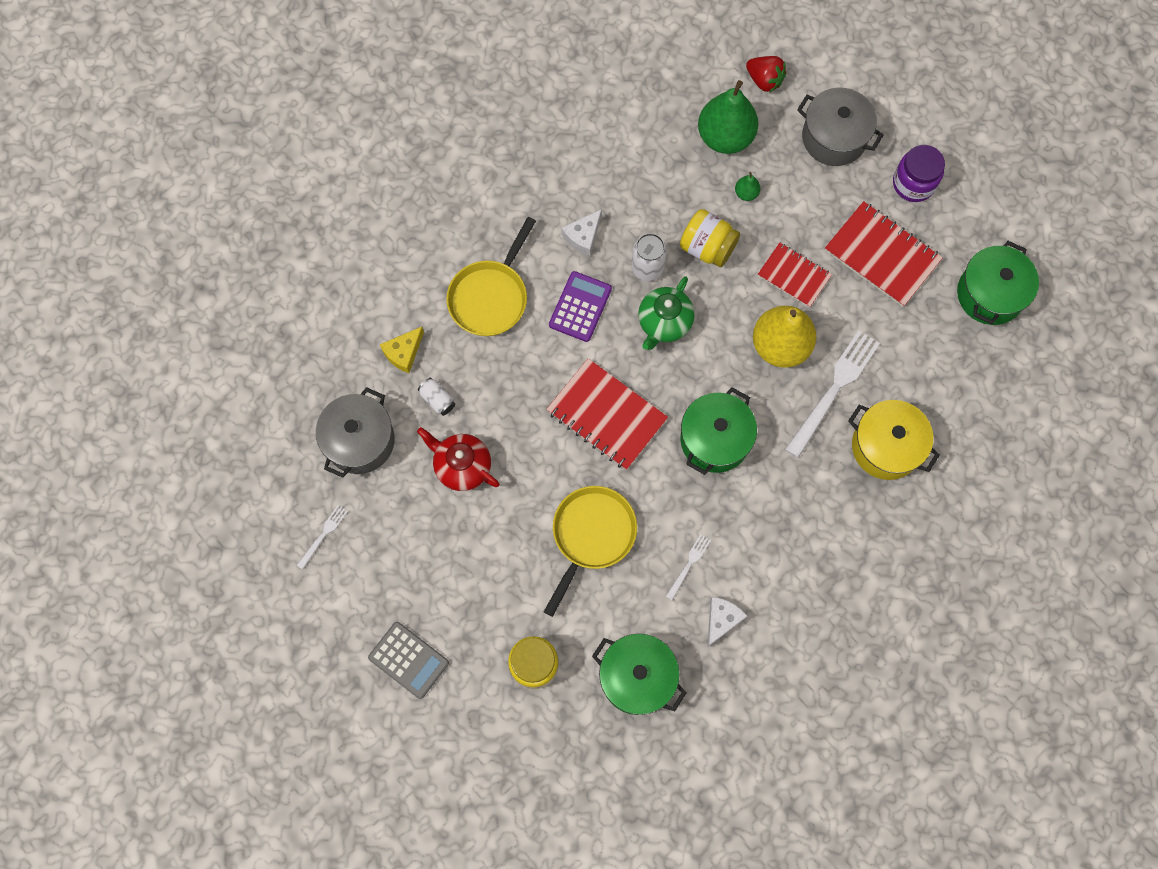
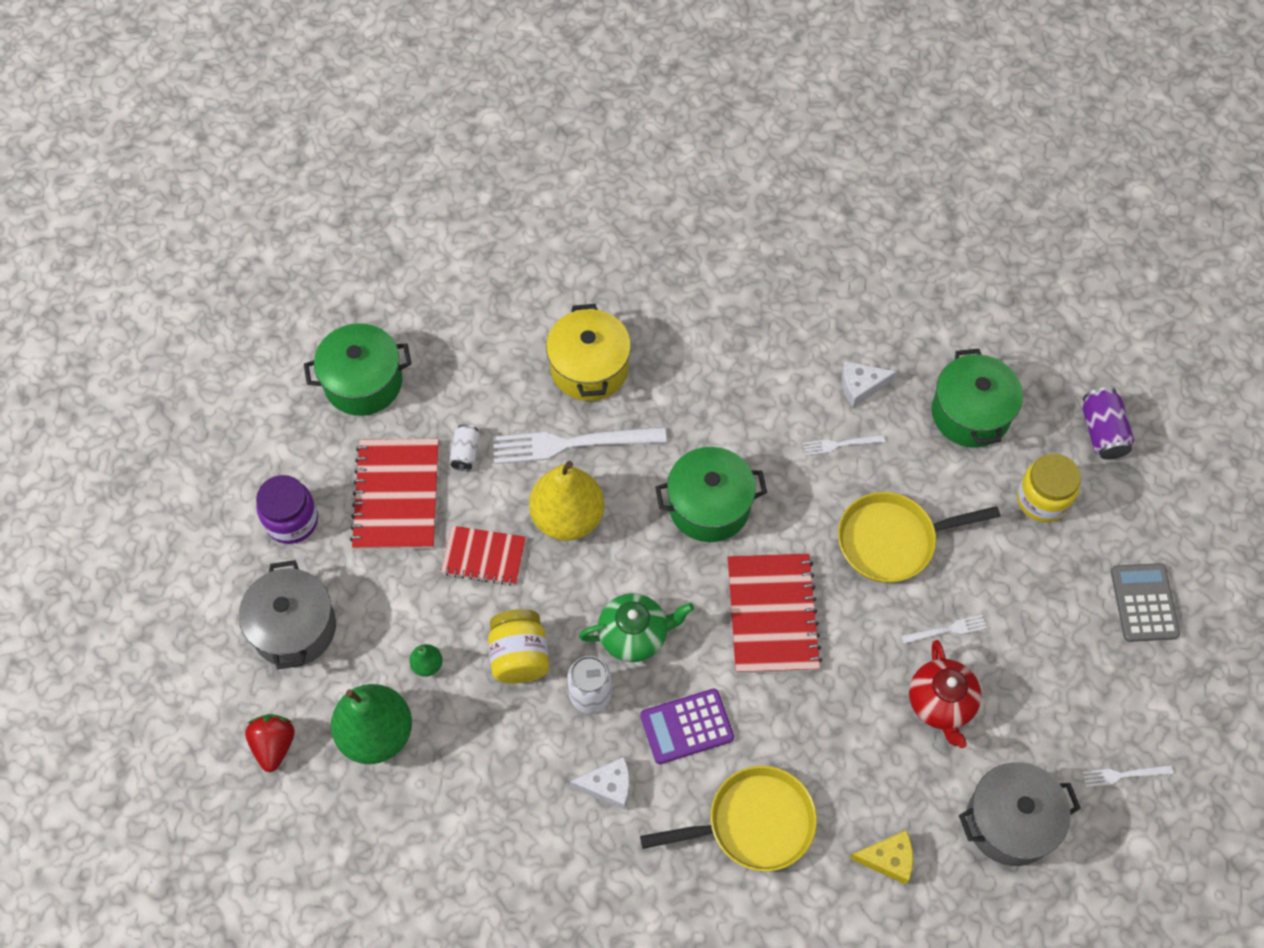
camera: 130 degrees left, 10 degrees down
(437, 400) = (902, 783): white can -> white can (465, 453)
(503, 514) = (947, 630): none -> white fork
(545, 759) = (1102, 432): none -> purple can
(794, 276) = (484, 556): red notebook -> red notebook turned 75 degrees counterclockwise

